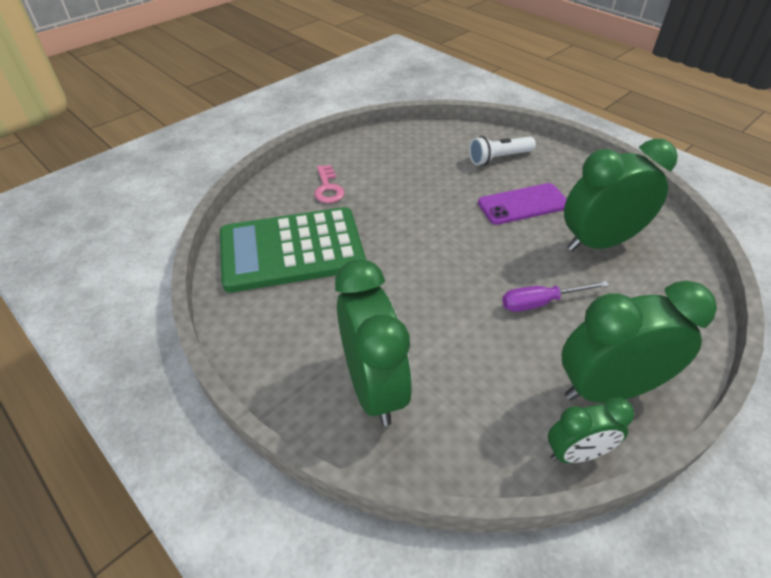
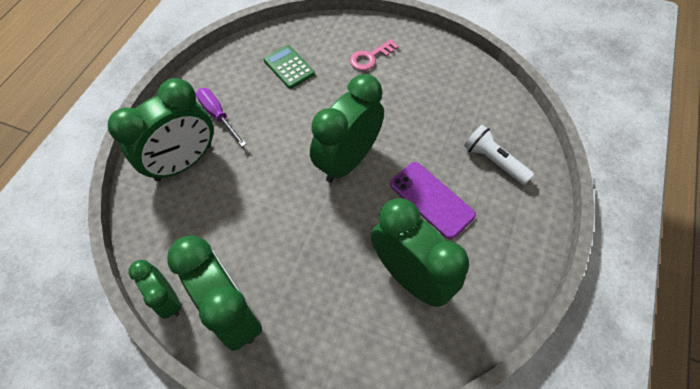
camera: 65 degrees right, 15 degrees up
(291, 250) = (289, 67): green calculator -> green calculator, size x0.45
(451, 243) = (347, 160): none -> green clock
(540, 302) = (307, 244): purple screwdriver -> purple screwdriver (218, 115)

